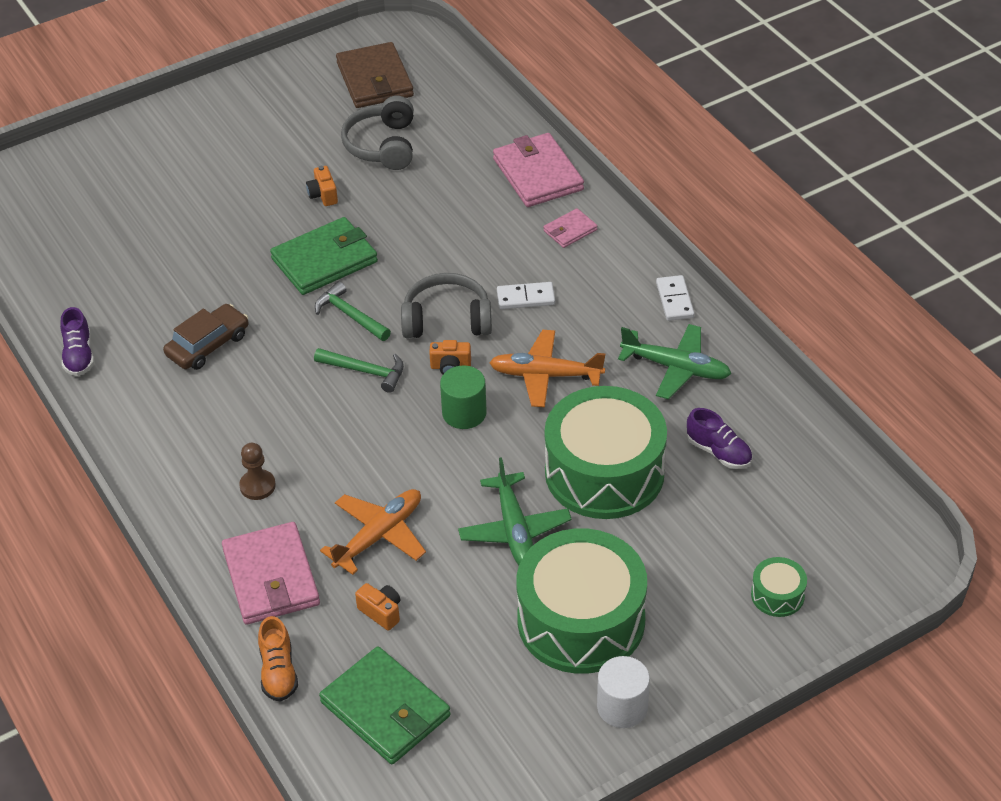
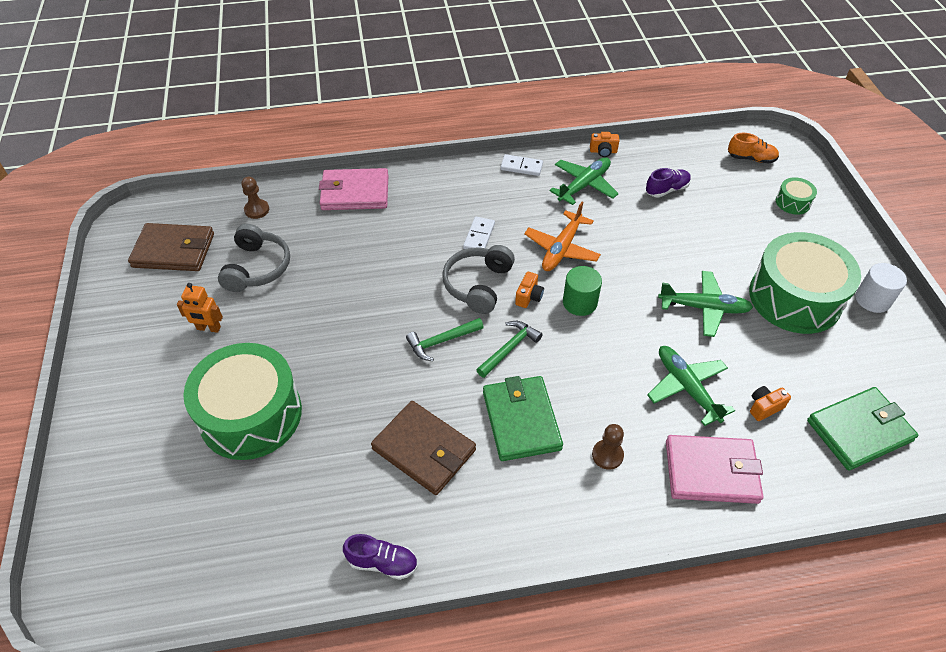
camera: 70 degrees left, 5 degrees up
(208, 345) = (424, 450): brown car -> brown wallet
(278, 672) = (812, 492): orange shoe -> orange shoe (751, 158)
(287, 145) = (208, 328): none -> orange robot
(323, 195) = (289, 320): orange camera -> orange camera (603, 151)
(325, 260) = (368, 340): green wallet -> green wallet (521, 420)
(378, 536) = (687, 388): orange plane -> green plane
(382, 145) = (257, 267): grey headphones -> grey headphones turned 105 degrees counterclockwise
(466, 112) = (257, 210): none -> brown pawn
(570, 230) = (424, 194): pink wallet -> none
(604, 472) = (665, 247): green drum -> green drum (251, 414)

